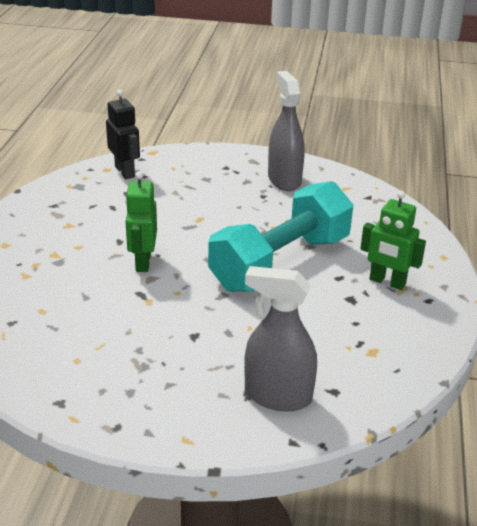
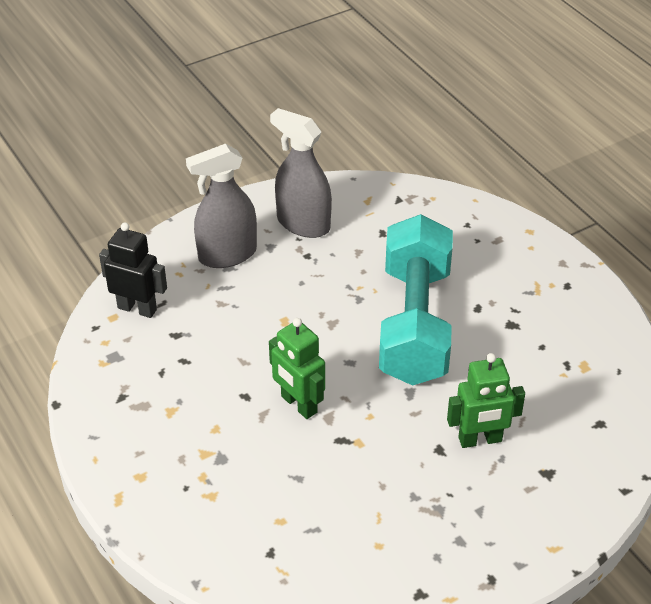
camera: 40 degrees left, 10 degrees up
(277, 396) = (568, 458): grey spray bottle -> grey spray bottle (227, 255)
(387, 282) = (518, 287): green robot -> green robot (480, 440)

